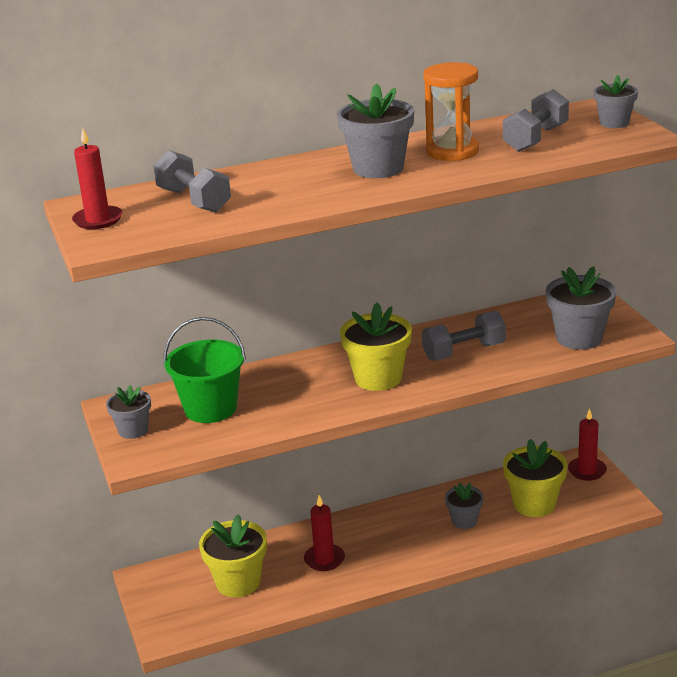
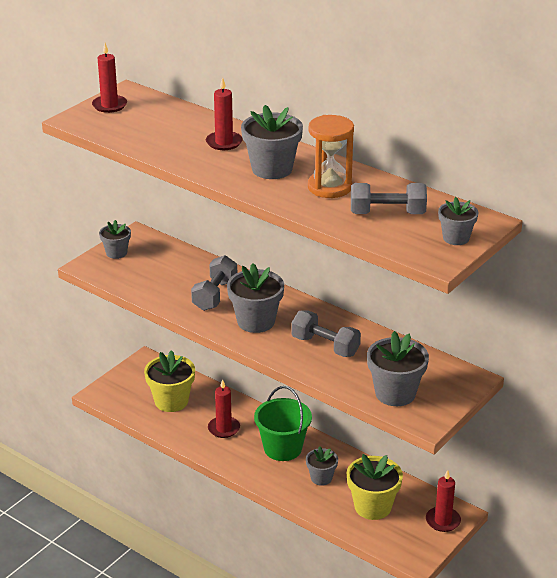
camera: 55 degrees right, 5 degrees up
(194, 201) = (163, 124): grey dumbbell -> grey dumbbell (215, 295)
(210, 408) = (163, 270): green bucket -> green bucket (282, 448)
(285, 179) = (224, 142): none -> red candle
(378, 378) = (256, 321): yellow flower pot -> grey flower pot

